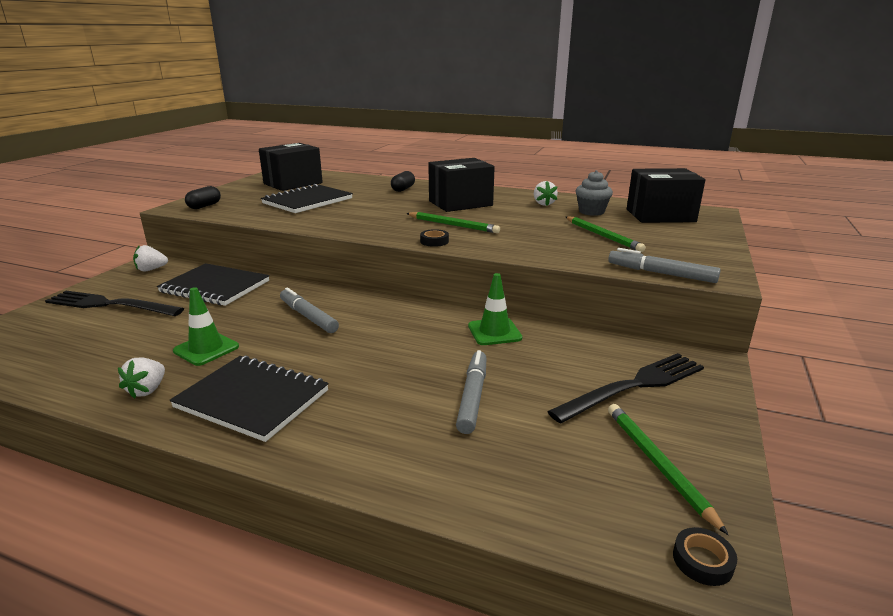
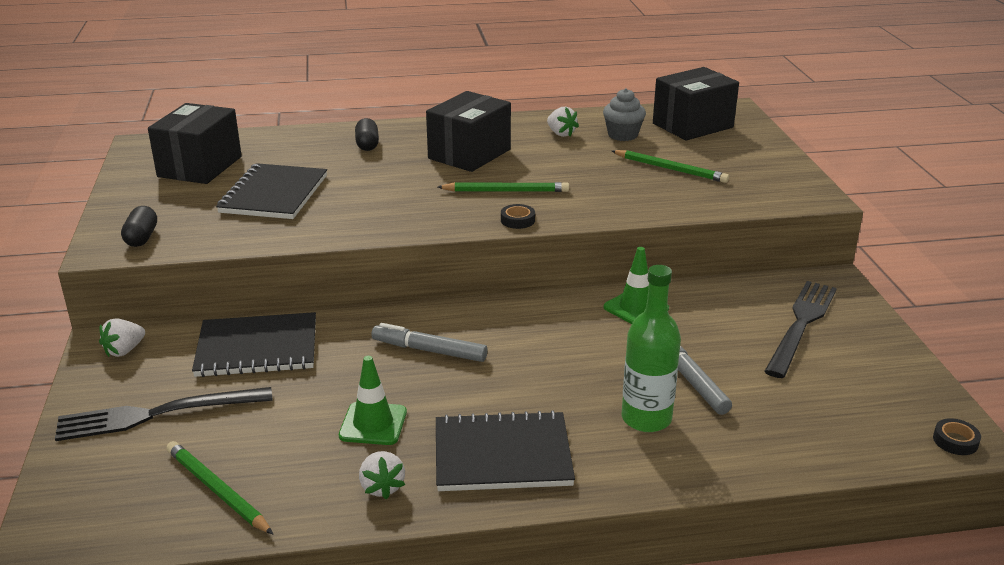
camera: 30 degrees left, 5 degrees up
(395, 413) = (646, 418): none -> green bottle
(658, 464) = (875, 385): green pencil -> green pencil (217, 490)
(661, 273) = (767, 205): grey marker -> none

